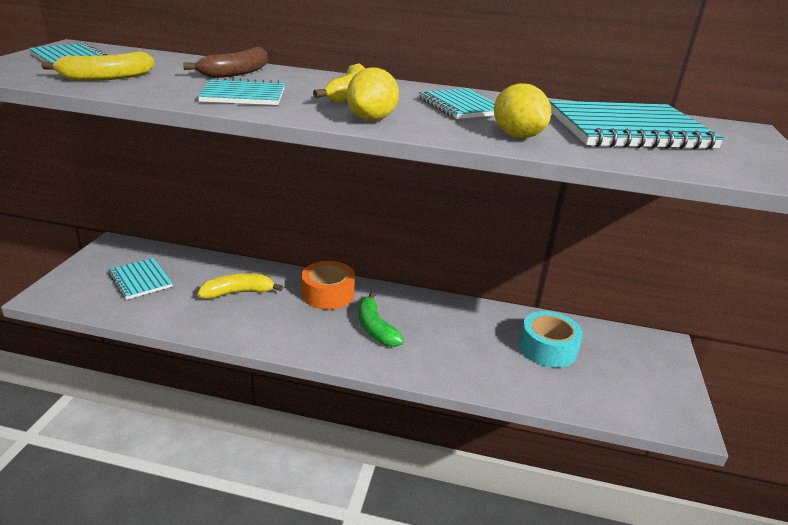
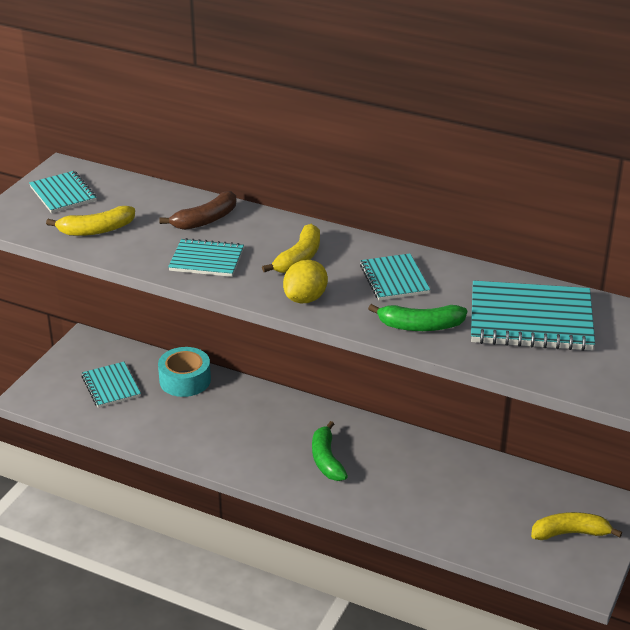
camera: 15 degrees right, 5 degrees up
(238, 293) = (202, 409): yellow banana -> yellow banana (570, 533)
(328, 294) = (289, 417): orange tape -> none
(517, 136) = (420, 326): yellow lemon -> green banana
(547, 348) = (491, 498): turquoise tape -> turquoise tape (185, 380)

